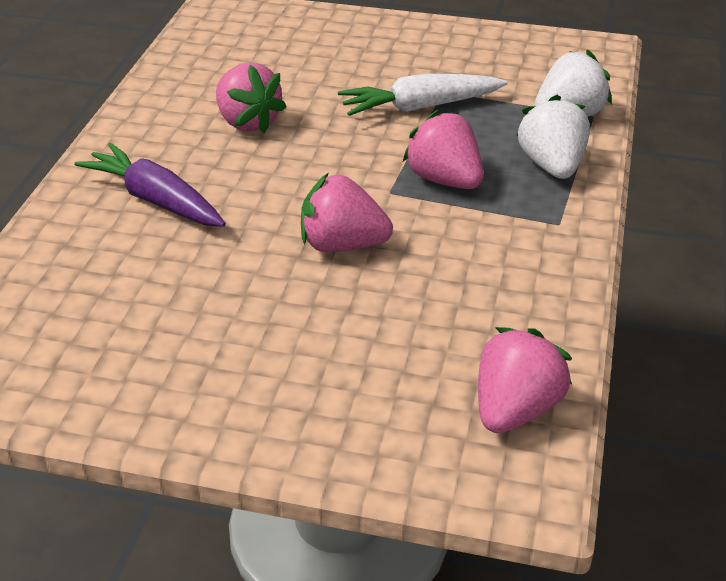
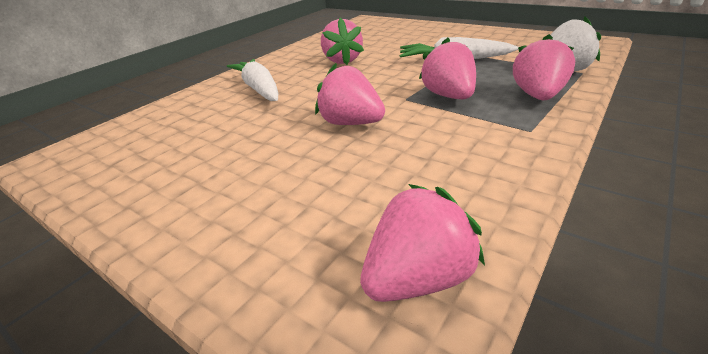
camera: 25 degrees right, 5 degrees down
(155, 200) = (259, 89): purple carrot -> white carrot
(552, 166) = (538, 96): white strawberry -> pink strawberry

